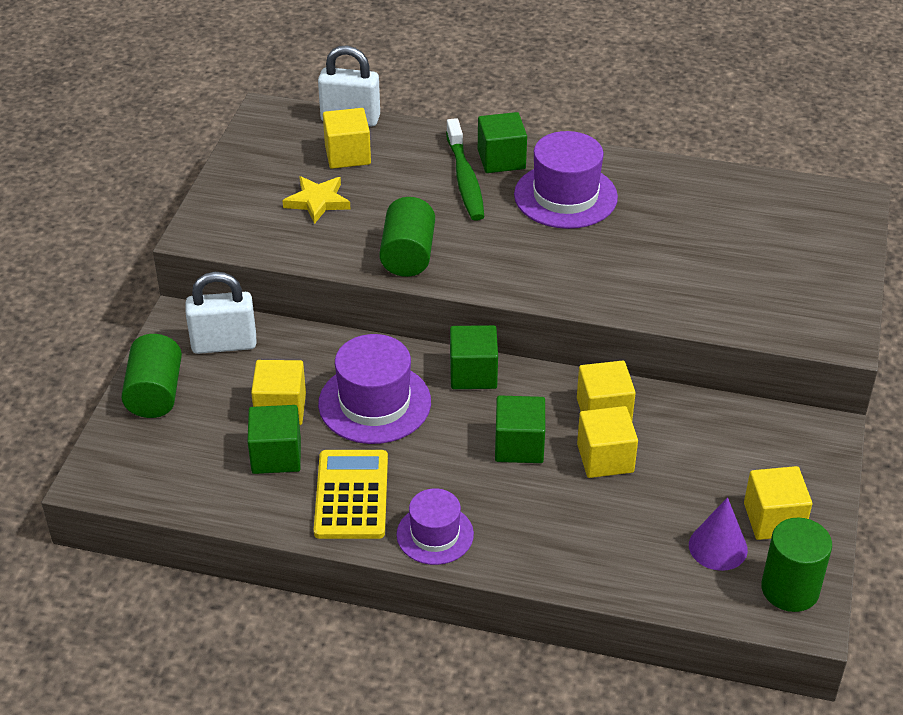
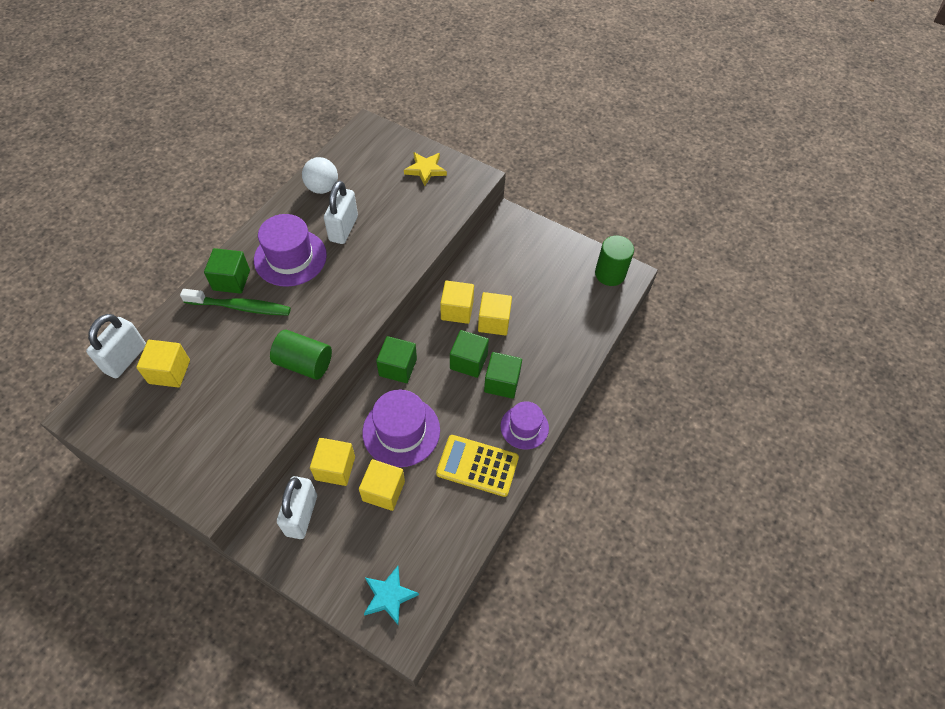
camera: 75 degrees left, 15 degrees up
(141, 451) = (389, 596): none -> turquoise star
(155, 393) = (333, 575): green cylinder -> none
(276, 455) = (426, 504): green cube -> green cube (502, 383)
(317, 202) = (214, 405): yellow star -> yellow star (425, 170)
(644, 229) = (343, 228): none -> white padlock
(704, 189) = (322, 188): none -> white ball
(718, 547) = (574, 293): purple cone -> none
(773, 519) = (562, 263): yellow cube -> yellow cube (335, 468)

